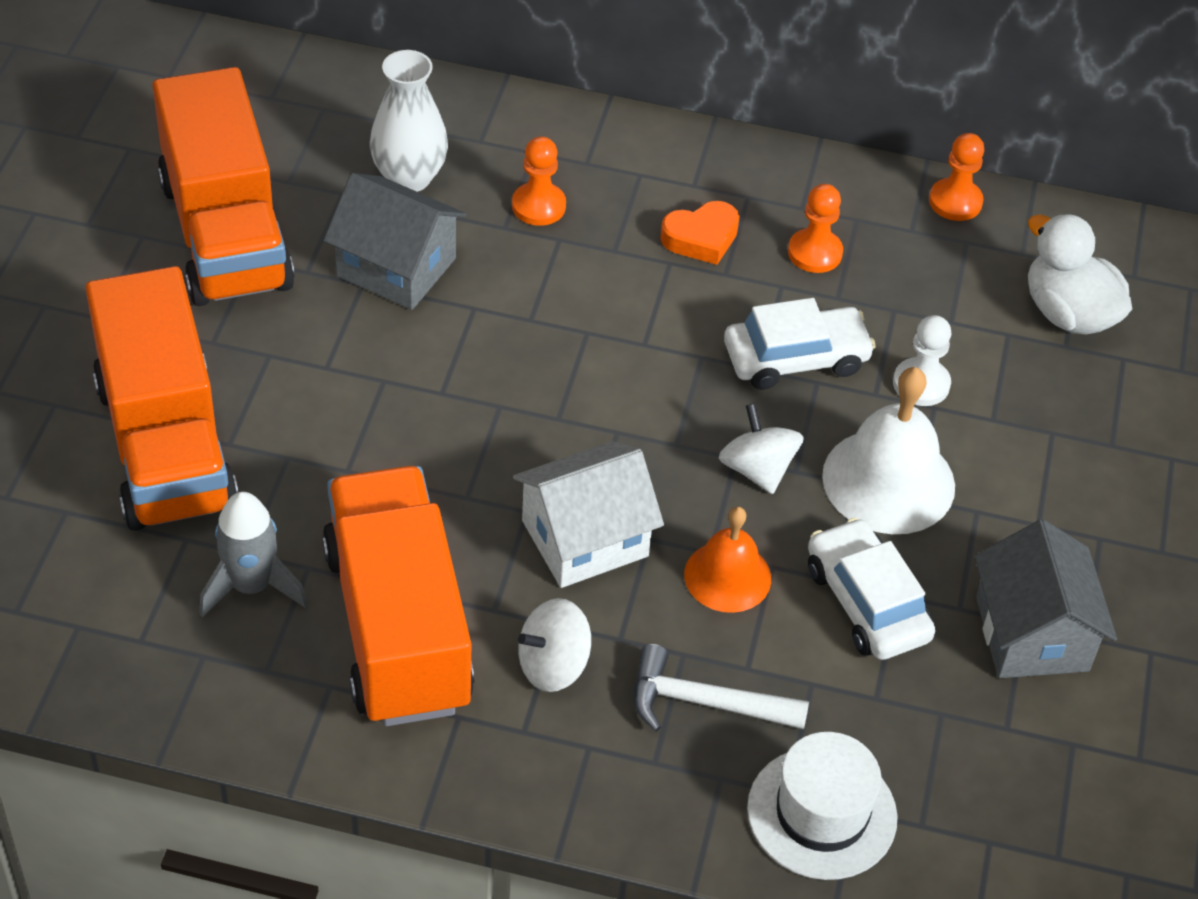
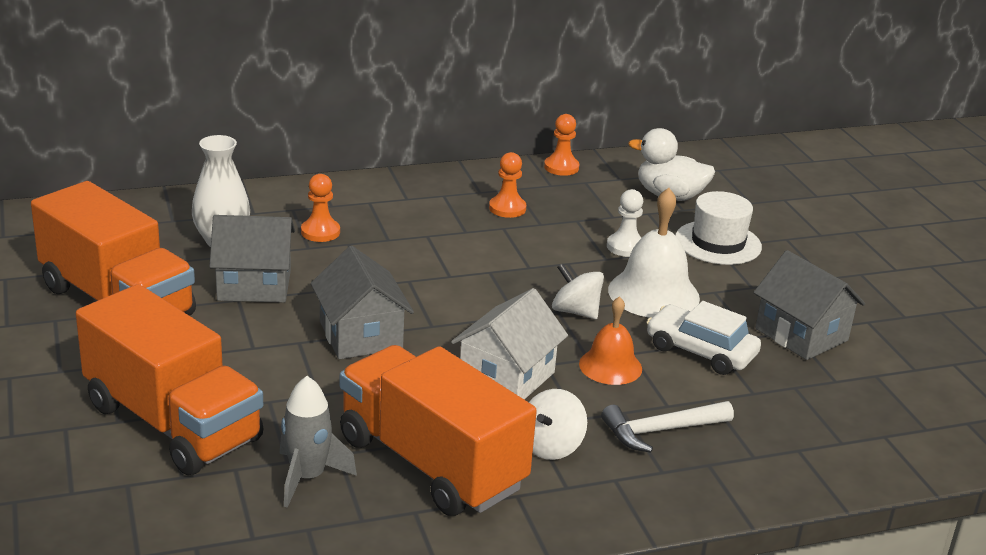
camera: 30 degrees left, 20 degrees down
(462, 399) = (360, 335): none -> grey house
(701, 238) = (435, 220): orange heart -> none
(796, 358) = (545, 256): white car -> none
(822, 813) = (783, 458): white hat -> white hat (718, 243)

